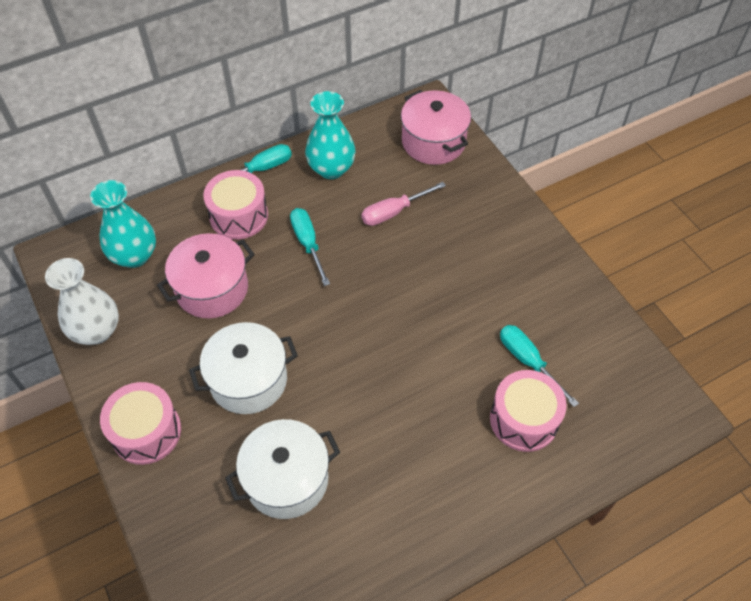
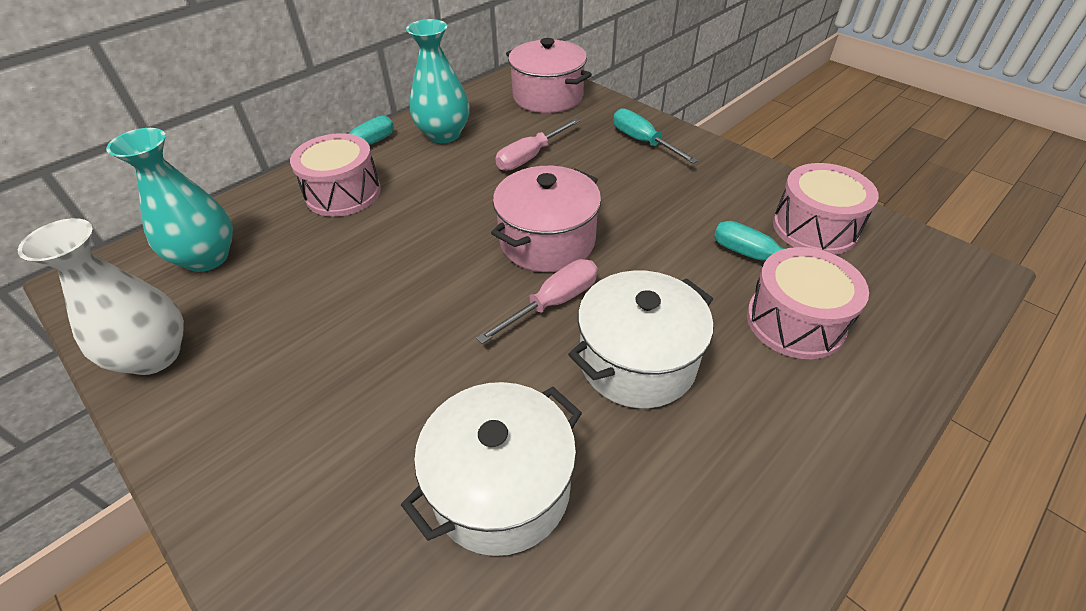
camera: 15 degrees left, 10 degrees down
(146, 432) = (250, 477): pink drum -> pink drum (814, 228)
(212, 289) = (324, 271): pink pot -> pink pot (547, 241)
(248, 380) = (401, 364): white pot -> white pot (637, 361)
(308, 243) = (438, 202): turquoise screwdriver -> turquoise screwdriver (643, 142)
(362, 358) = (553, 303): none -> pink screwdriver

